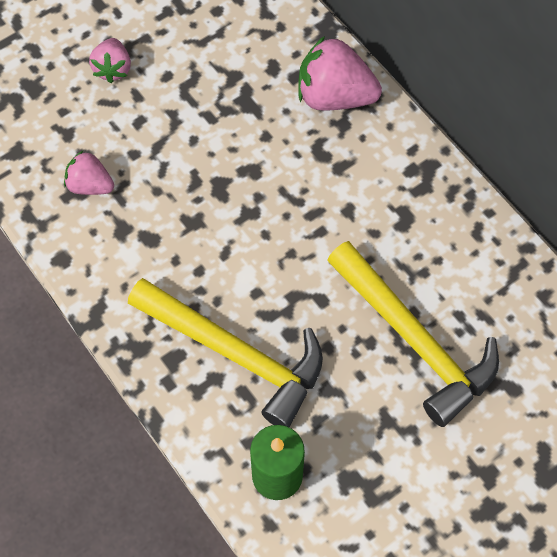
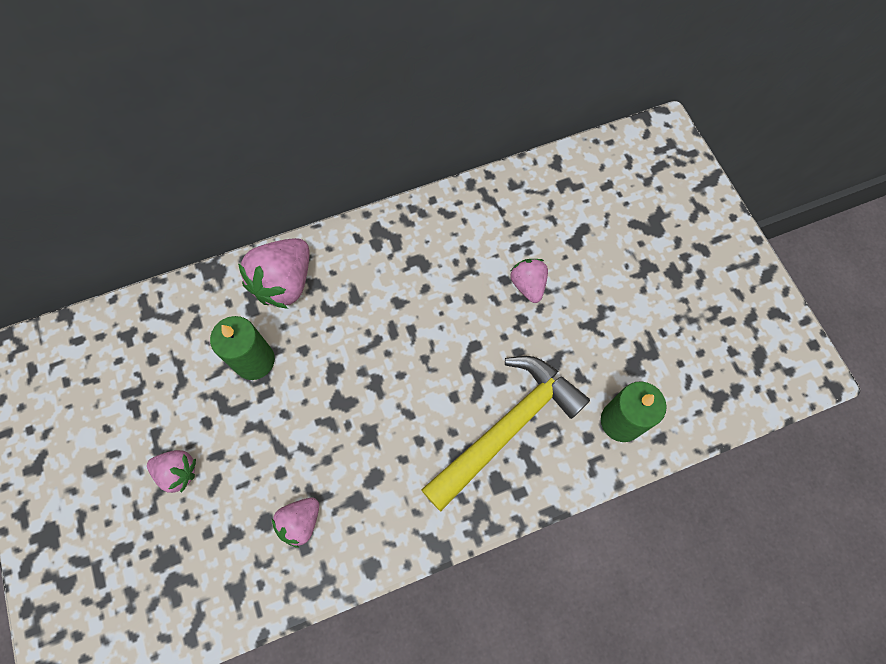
camera: 75 degrees left, 5 degrees up
(241, 96) = (254, 360): none -> green candle
(414, 340) = (528, 285): yellow hammer -> pink strawberry

